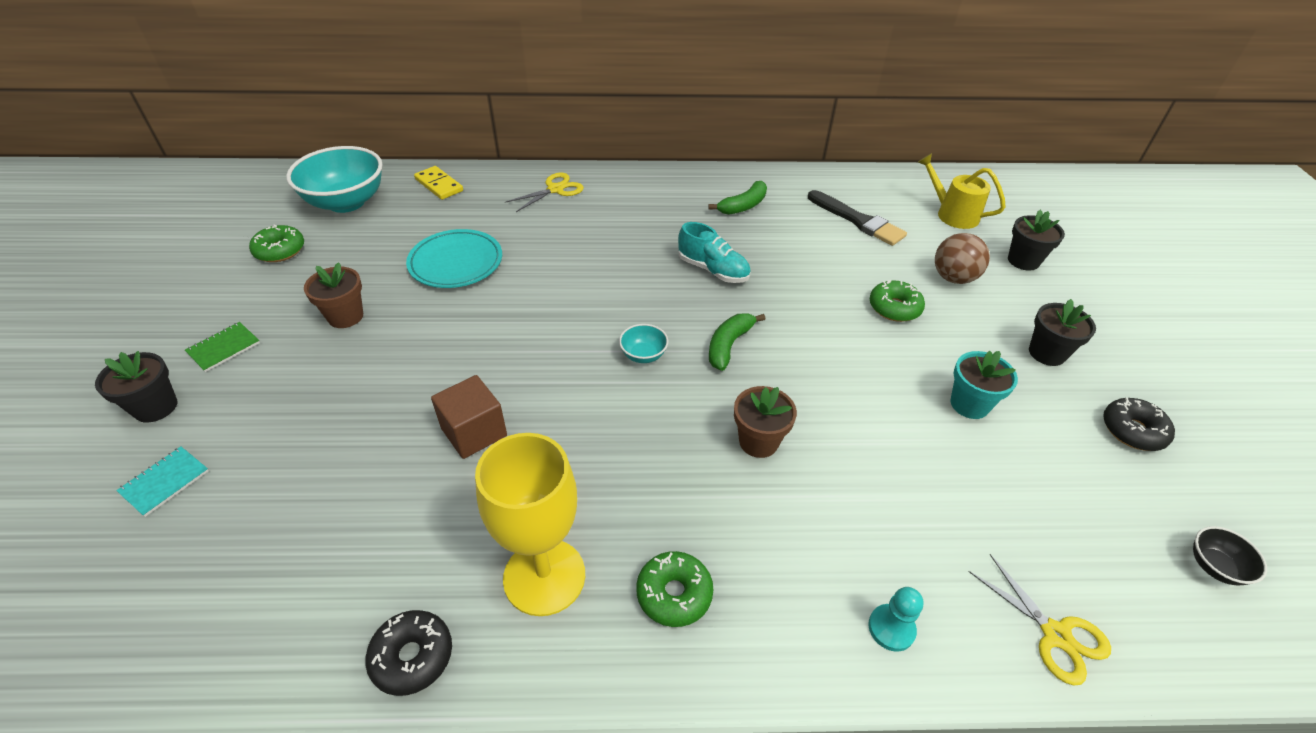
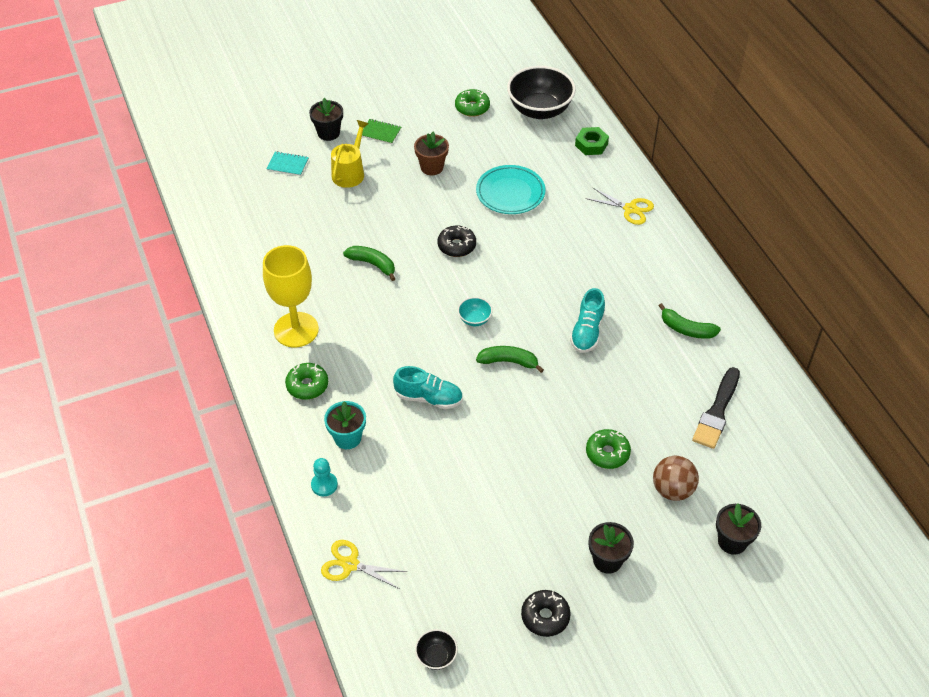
camera: 70 degrees right, 5 degrees up
(346, 202) = (539, 110): turquoise bowl -> black bowl
(412, 657) = (237, 298): black donut -> black donut (456, 246)
(439, 185) = (591, 145): yellow domino -> green nut
(474, 432) = (373, 264): brown cube -> green banana
(758, 441) = (429, 398): brown flower pot -> turquoise shoe
(952, 214) = (776, 482): yellow watering can -> yellow watering can (350, 172)
(969, 404) = (521, 511): turquoise flower pot -> turquoise flower pot (347, 438)
(1055, 635) = (350, 564): yellow scissors -> yellow scissors turned 75 degrees clockwise

